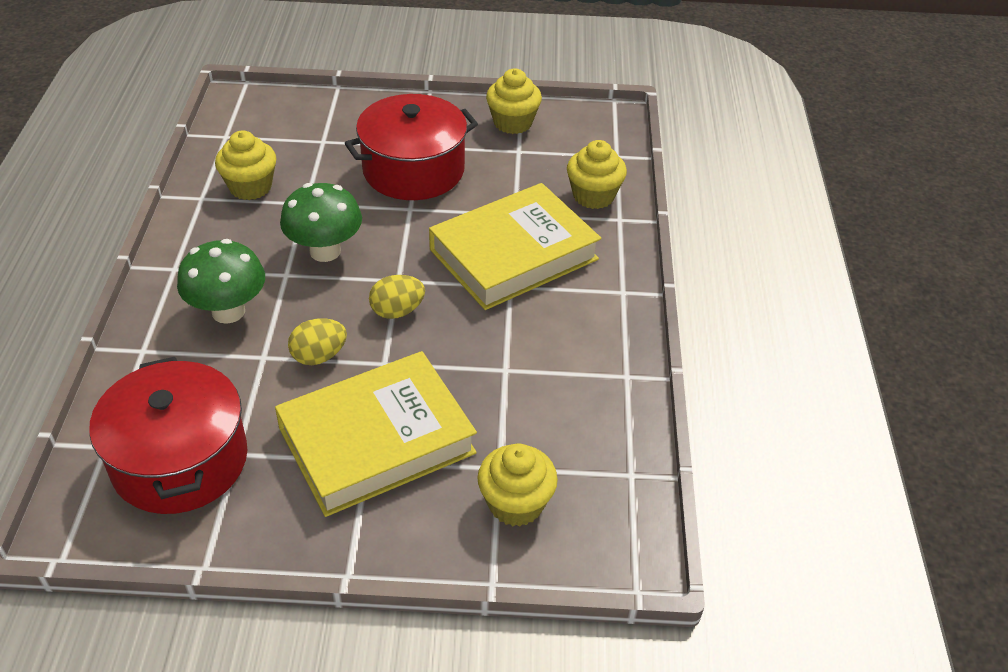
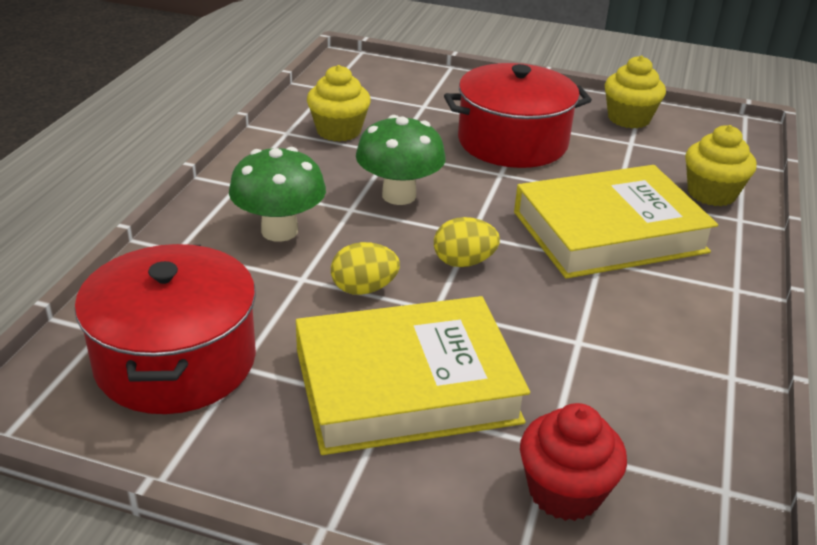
camera: 15 degrees right, 10 degrees down
(516, 503) = (564, 492): yellow cupcake -> red cupcake

